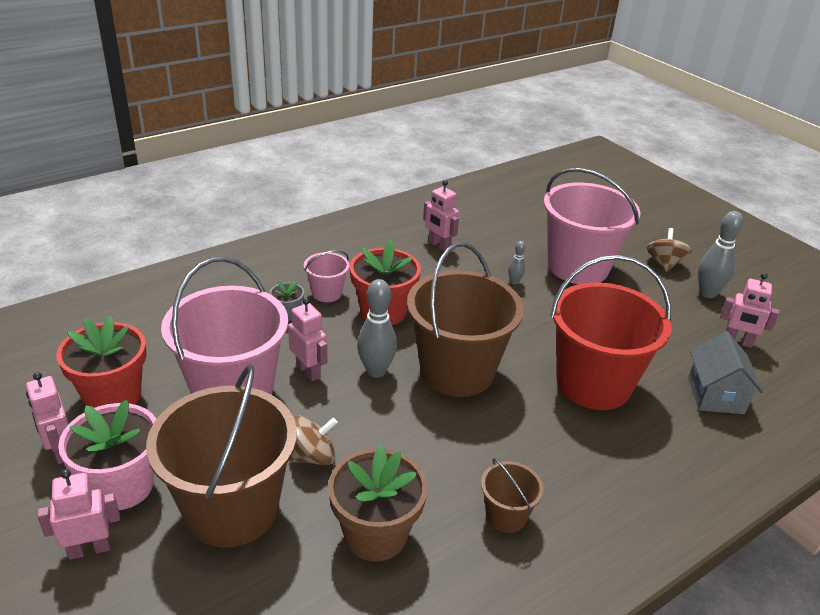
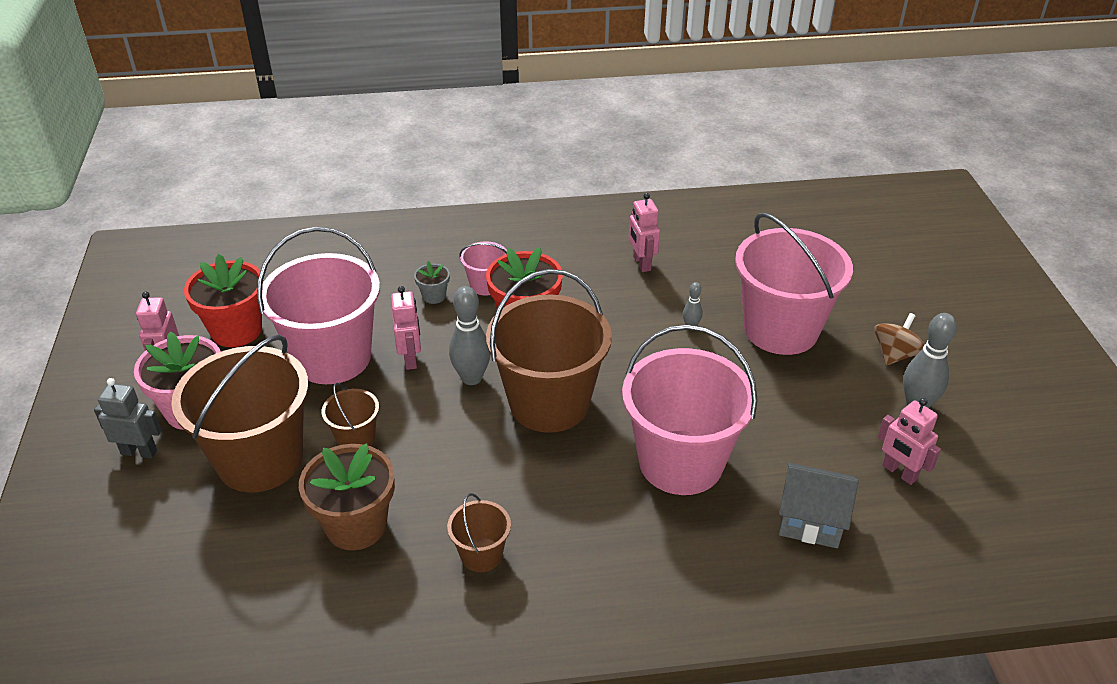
camera: 30 degrees right, 5 degrees up
(89, 549) = (139, 452): pink robot -> grey robot
(312, 456) = (356, 438): brown spinning top -> brown bucket
(593, 384) = (680, 462): red bucket -> pink bucket
(715, 395) = (811, 521): grey house -> grey house turned 75 degrees clockwise

